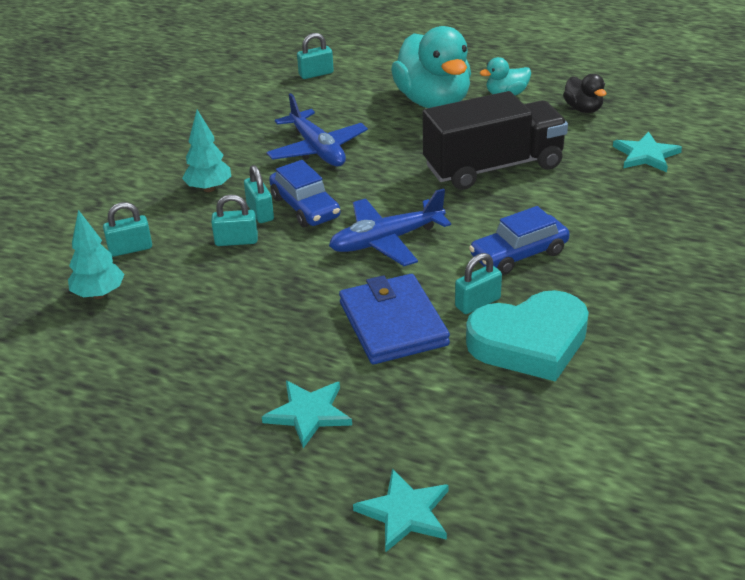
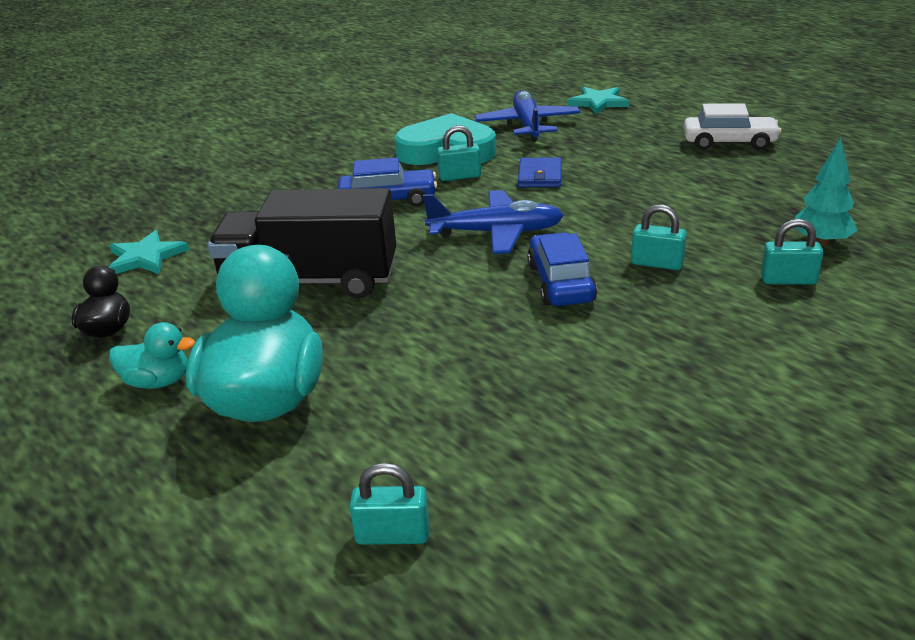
camera: 155 degrees left, 5 degrees down
(192, 443) = (729, 142): none -> white car
(209, 188) = (676, 334): turquoise tree -> none
(260, 212) = (617, 288): turquoise padlock -> none
(308, 413) = (637, 143): turquoise star -> none
(317, 149) = (498, 357): blue plane -> blue plane (527, 125)
(393, 323) = (540, 176): blue wallet -> blue wallet, size x0.58

